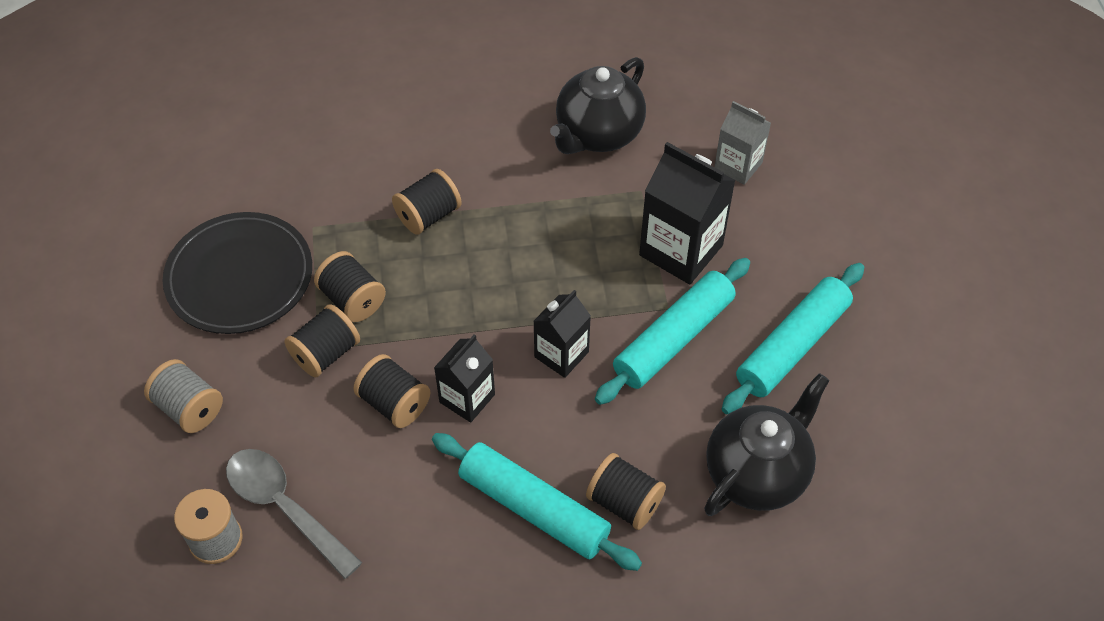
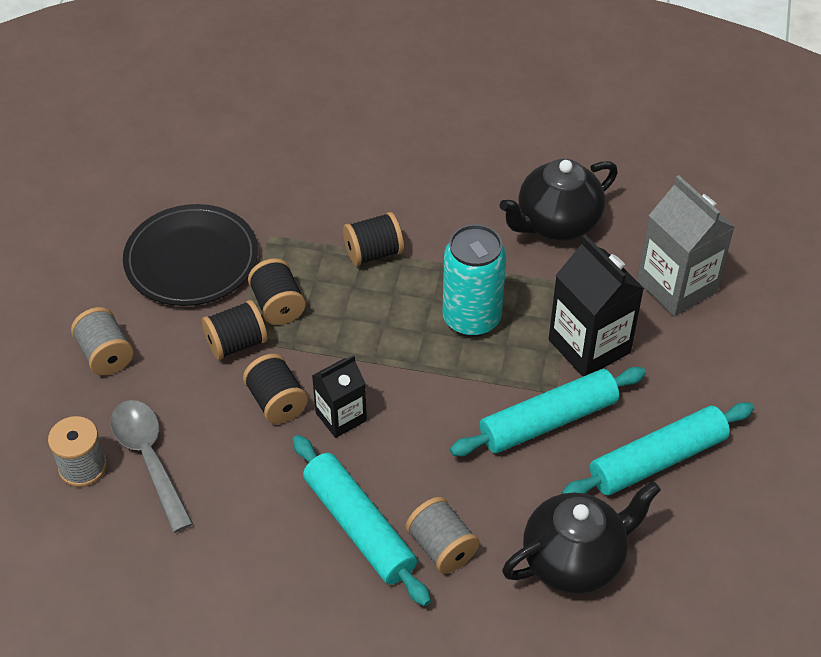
camera: 20 degrees right, 5 degrees down
(555, 256) = (471, 319): none -> turquoise can
(561, 354) = (440, 404): black carton -> none
(624, 502) = (441, 547): black spool -> grey spool
(738, 166) = (676, 286): grey carton -> grey carton, size x1.64

